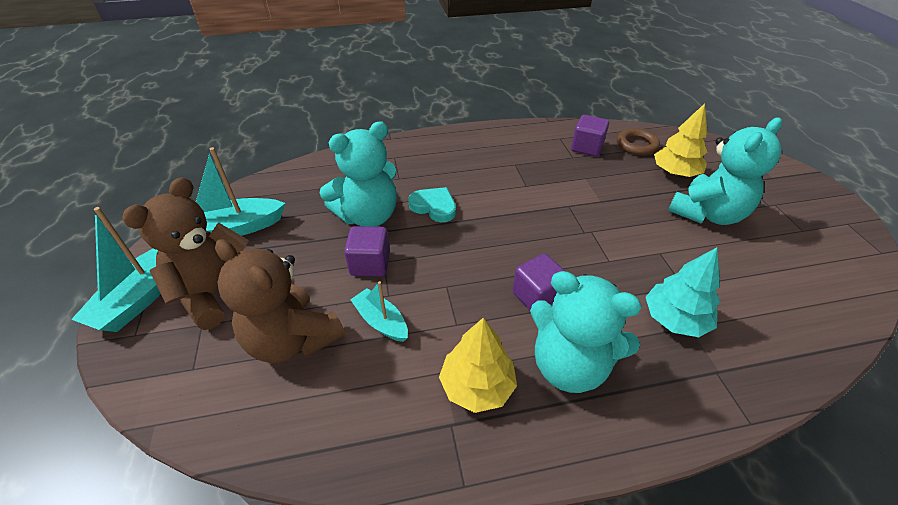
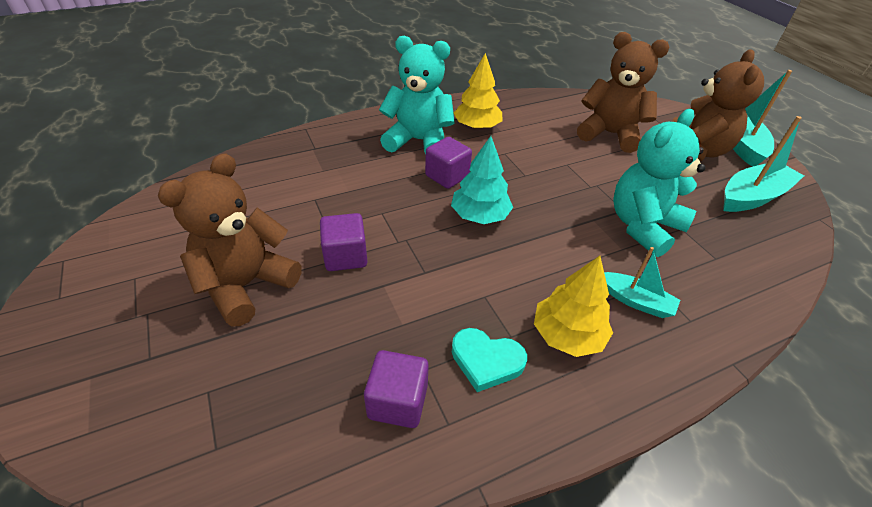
camera: 165 degrees right, 0 degrees up
(370, 264) = (600, 183): purple cube -> purple cube (345, 256)
(381, 321) = (559, 149): turquoise boat -> turquoise boat (635, 301)
(434, 207) = (582, 247): turquoise heart -> turquoise heart (486, 361)
(636, 145) = (301, 427): brown ring -> none
(674, 319) = (333, 174): turquoise tree -> turquoise tree (480, 215)
(675, 173) = (257, 360): yellow tree -> yellow tree (567, 335)
(707, 214) = (246, 285): turquoise teddy bear -> brown teddy bear

